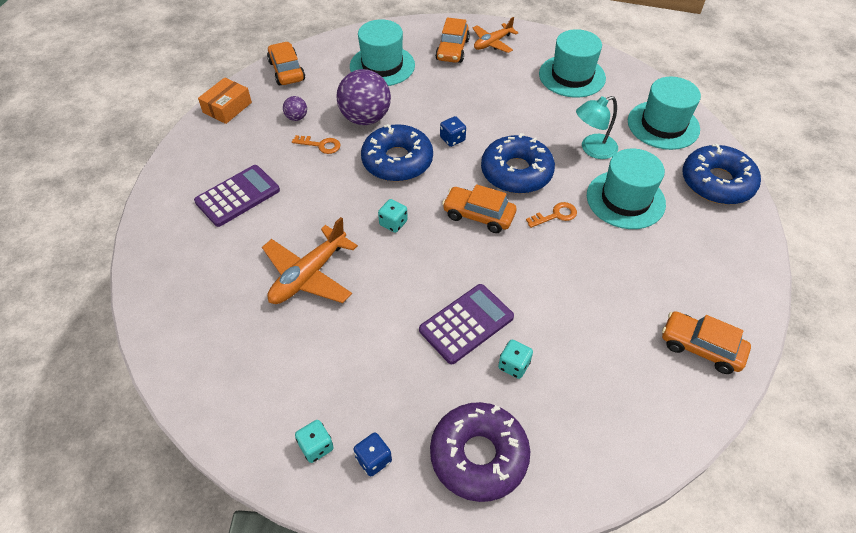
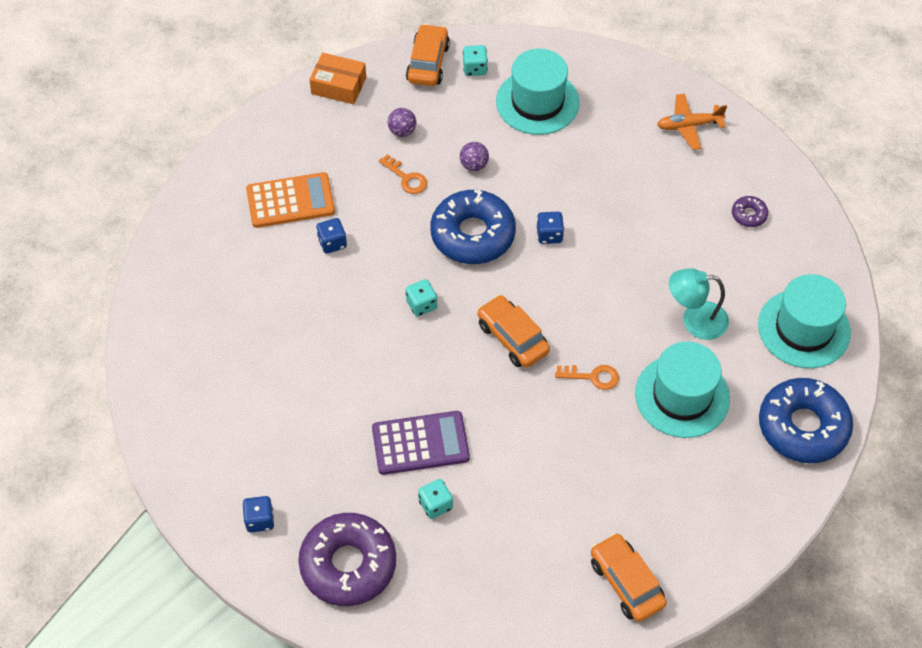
camera: 30 degrees right, 5 degrees up
(227, 107) = (338, 85): orange box -> orange box turned 45 degrees clockwise
(237, 196) = (290, 201): purple calculator -> orange calculator
(292, 211) = (332, 243): none -> blue dice
(309, 275) = (307, 321): orange plane -> none
(316, 446) = (220, 484): turquoise dice -> turquoise dice (475, 68)
(365, 118) = (474, 165): purple ball -> purple ball, size x0.45
(452, 50) = (633, 115): orange car -> none
(516, 172) = (589, 308): blue donut -> none
(572, 76) = (749, 215): turquoise hat -> purple donut

